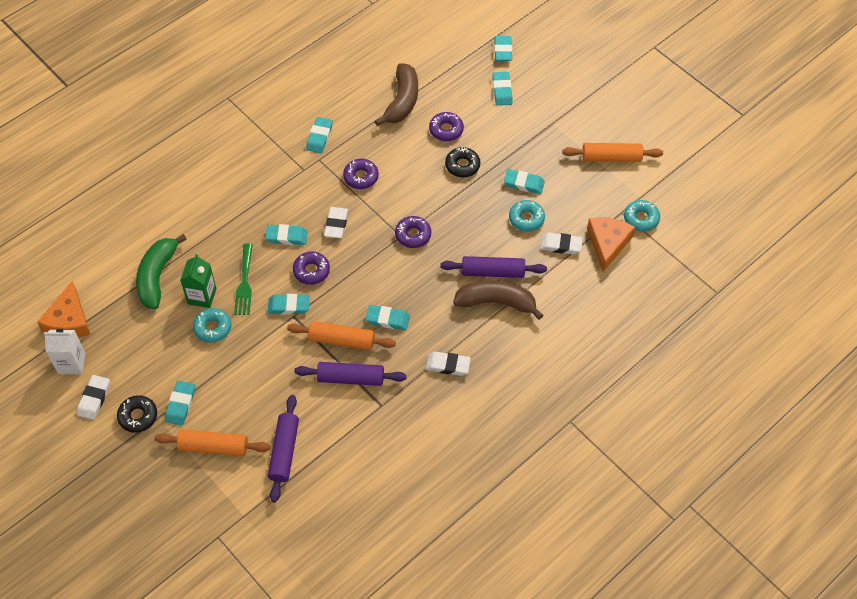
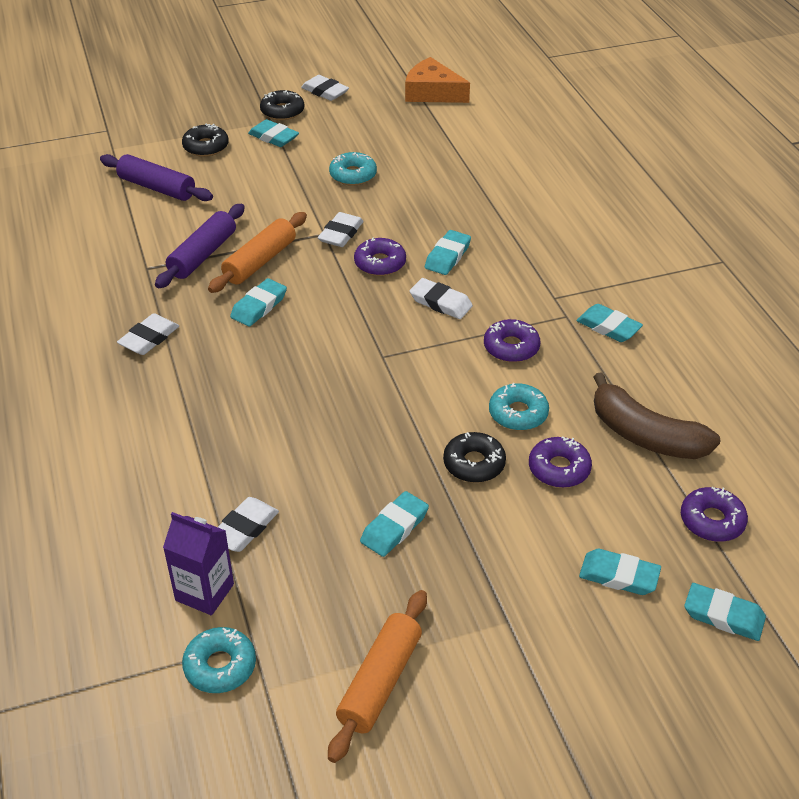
camera: 115 degrees right, 15 degrees down
(71, 363) = (377, 86): white carton -> none
(157, 276) = (452, 153): green banana -> none
(202, 296) = (402, 176): green carton -> none
(213, 446) = (206, 147): orange rolling pin -> black donut
(244, 283) = (399, 209): green fork -> none
(289, 306) = (341, 233): turquoise eraser -> white eraser
(413, 235) = (376, 369): purple donut -> purple donut (712, 521)
(493, 272) = (255, 430): purple rolling pin -> none
(496, 302) = (203, 416): brown banana -> none
(526, 219) = (323, 504): turquoise donut -> turquoise donut (518, 413)
(607, 244) = (204, 592): orange cheese -> purple carton

